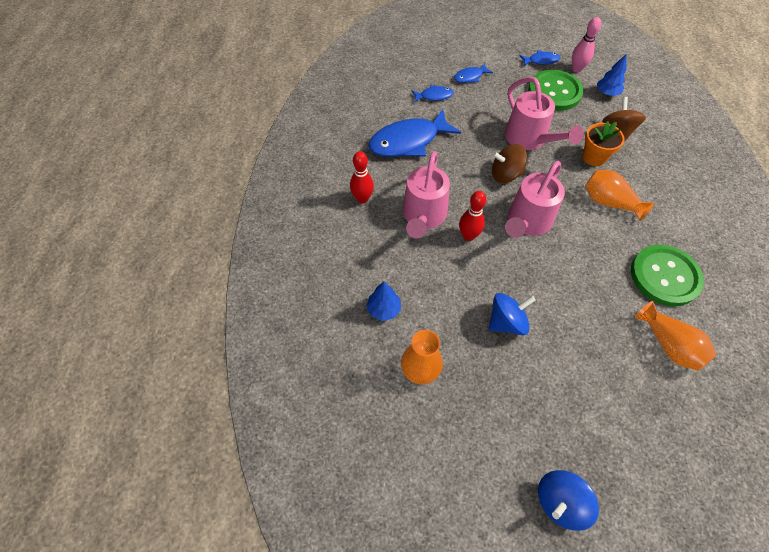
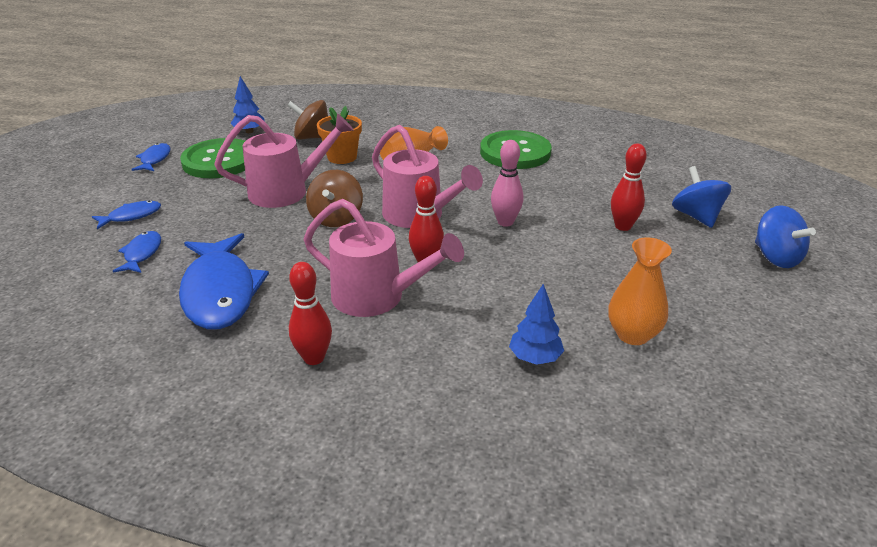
camera: 80 degrees left, 25 degrees down
(470, 77) = (131, 216): blue fish -> blue fish turned 105 degrees counterclockwise
(506, 322) = (562, 254): blue spinning top -> blue spinning top (696, 216)
(565, 368) = (623, 226): none -> red bowling pin
(576, 69) = (193, 140): pink bowling pin -> pink bowling pin (505, 222)
(668, 344) = (593, 166): orange vase -> none

